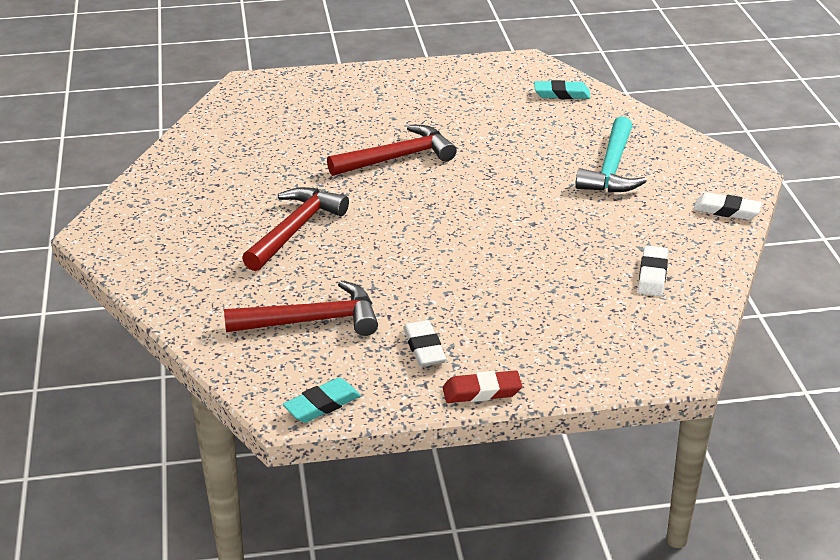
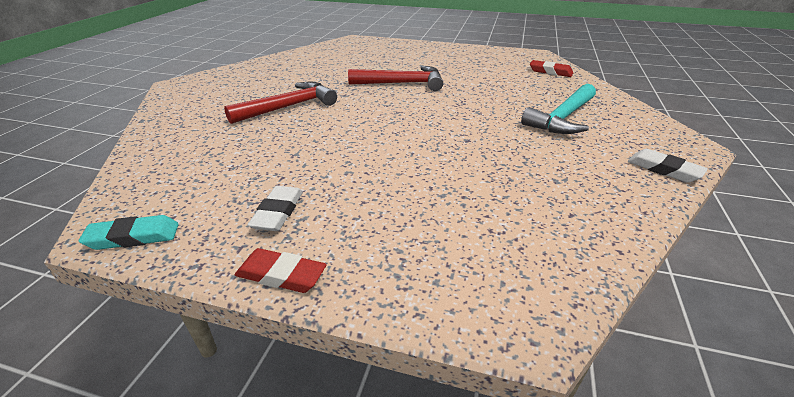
camera: 25 degrees right, 0 degrees up
(311, 321) = (221, 165): red hammer -> none
(561, 94) = (550, 72): turquoise eraser -> red eraser
(652, 275) = (554, 207): white eraser -> none

